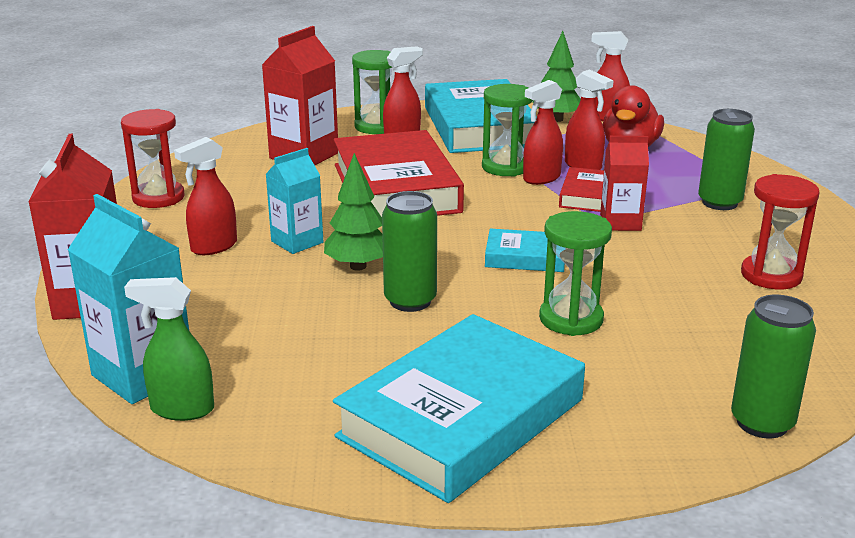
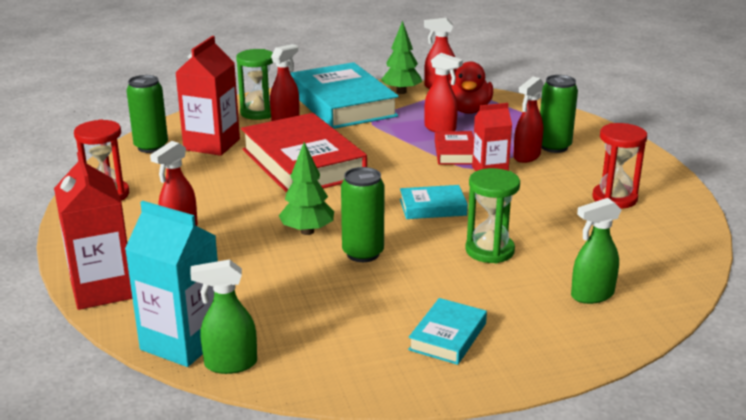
camera: 15 degrees left, 0 degrees up
(297, 242) = (247, 218): turquoise carton -> none
(462, 418) = (448, 336): turquoise book -> turquoise book, size x0.47
(505, 167) = (381, 136): green hourglass -> none
(541, 178) = (413, 142): red spray bottle -> red spray bottle (526, 156)
(679, 395) = (591, 295): none -> green spray bottle
(762, 423) = (655, 306): green can -> green can (151, 147)

